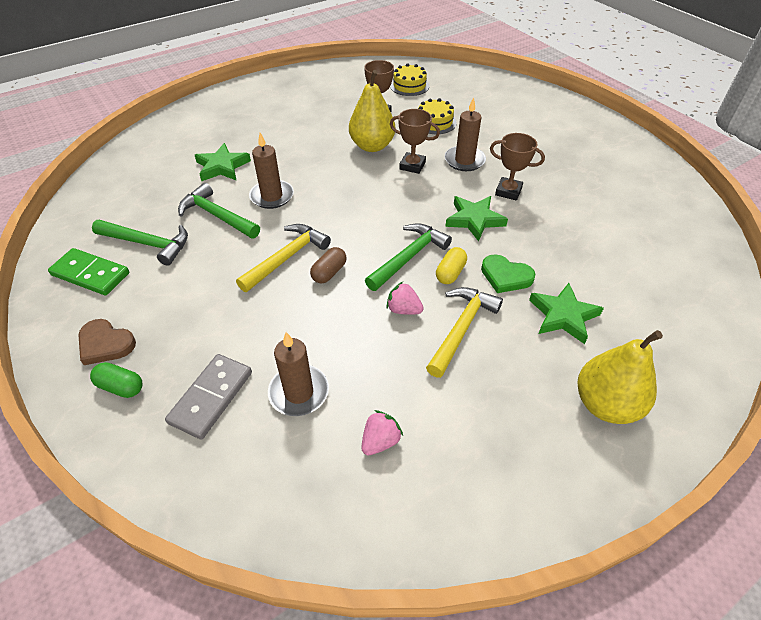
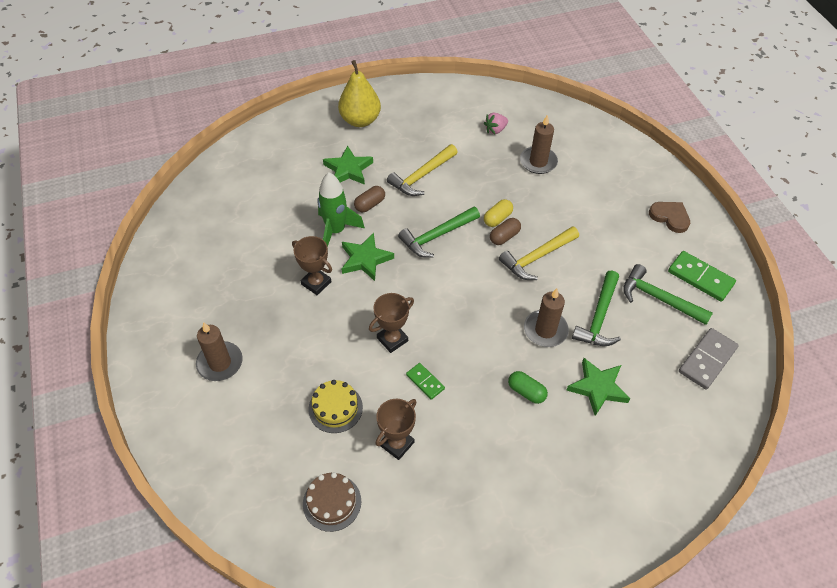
camera: 165 degrees left, 5 degrees up
(121, 387) = (651, 187): green capsule -> green capsule (526, 392)
(211, 397) = (592, 170): grey domino -> grey domino (707, 360)
(217, 216) = (599, 317): green hammer -> green hammer turned 60 degrees clockwise
(372, 146) = (425, 382): yellow pear -> green domino
(403, 309) = (456, 196): pink strawberry -> none
(409, 86) = (332, 502): yellow cake -> brown cake
(412, 166) = (392, 339): brown trophy -> brown trophy turned 75 degrees counterclockwise
(450, 273) = (410, 216): yellow capsule -> yellow capsule (497, 218)
(464, 160) = (335, 334): brown candle -> brown candle (220, 363)
(505, 276) = (370, 204): green heart -> brown capsule
(524, 240) = (336, 231): none -> green rocket

